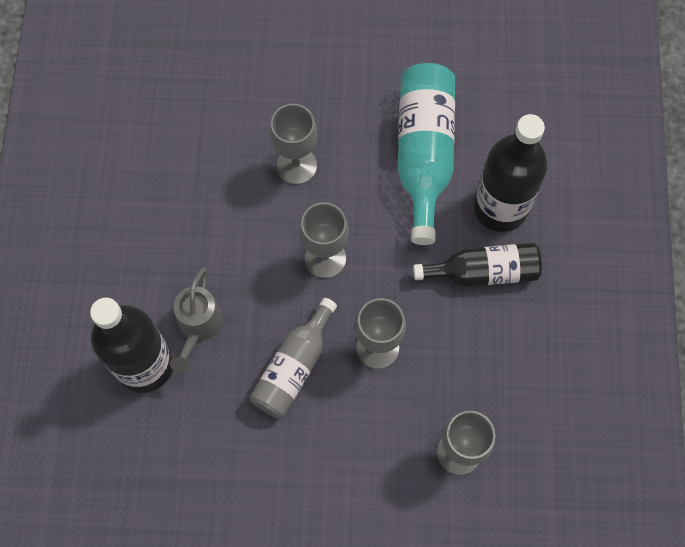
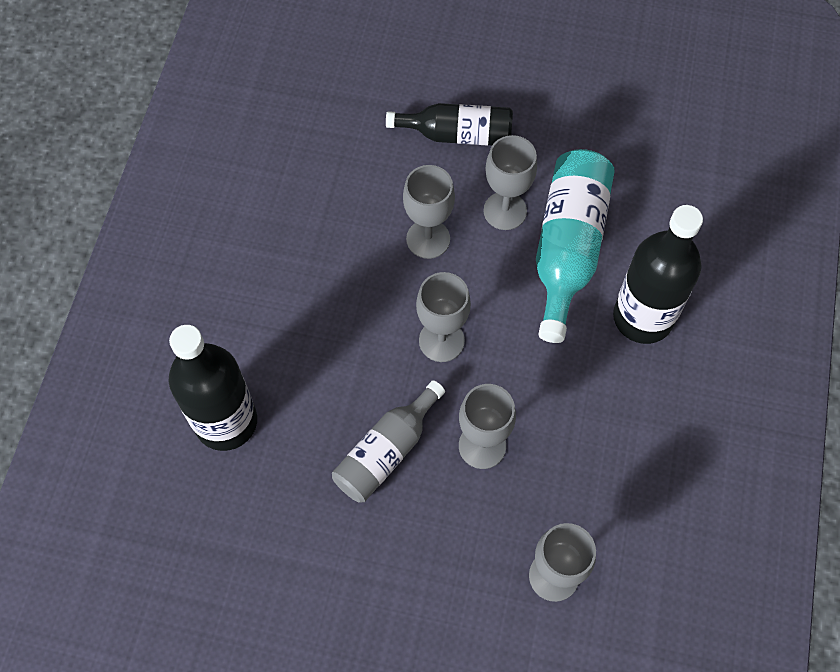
camera: 10 degrees right, 5 degrees down
(198, 326) = (291, 390): grey watering can -> none
(361, 128) = (505, 211): none -> grey goblet
(483, 272) = (613, 383): black bottle -> black bottle (457, 134)

